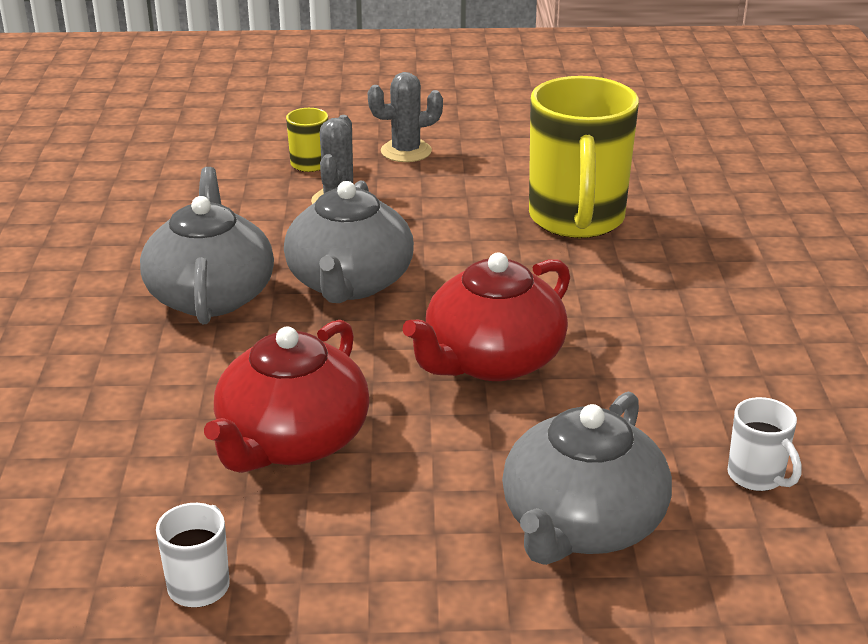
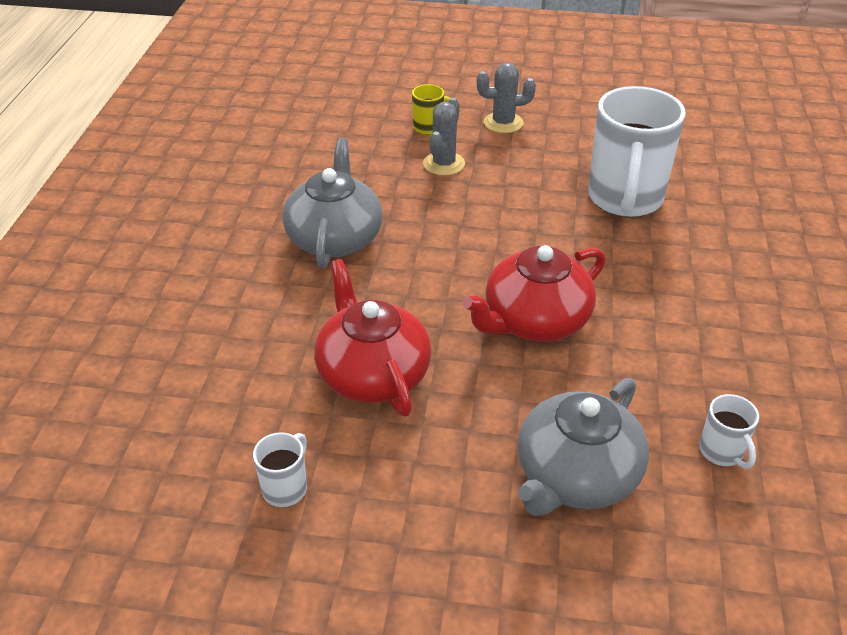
camera: 10 degrees right, 10 degrees up
(292, 441) = (372, 374): red teapot -> red teapot turned 120 degrees clockwise
(349, 283) = (439, 239): grey teapot -> none
(576, 220) = (625, 199): yellow mug -> white mug

